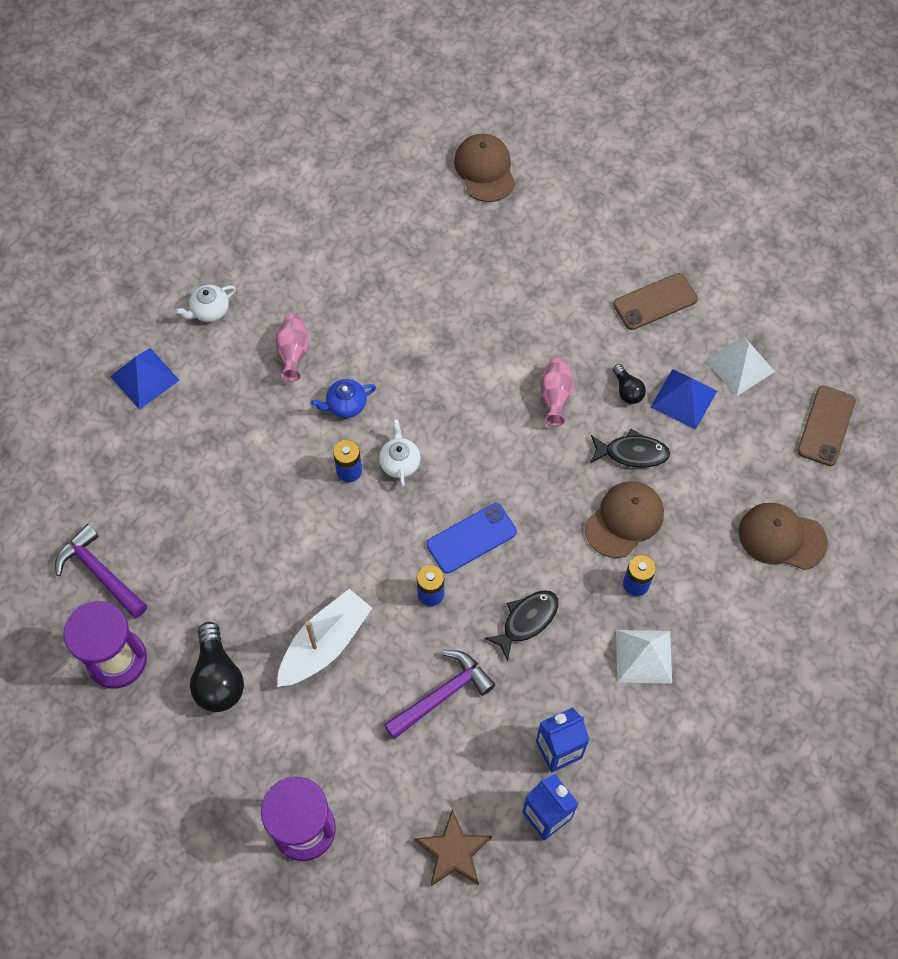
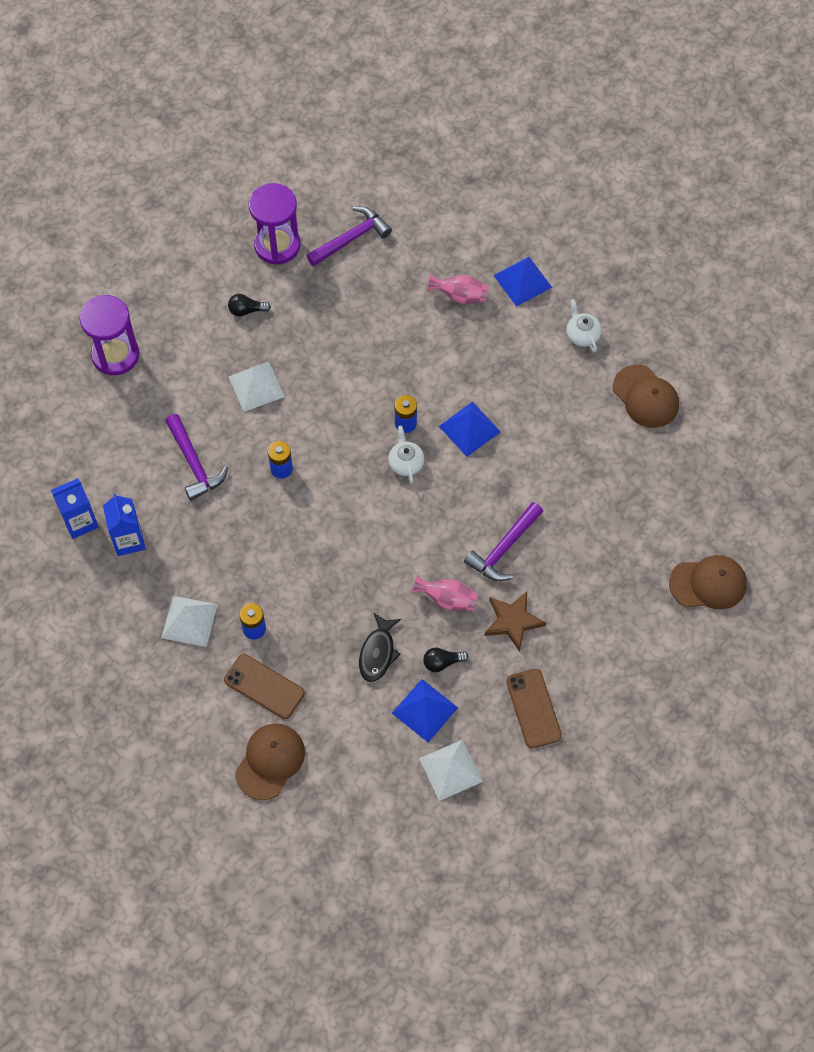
camera: 100 degrees right, 0 degrees up
(218, 678) = (246, 310): black light bulb -> black light bulb, size x0.55
(293, 353) = (528, 394): pink vase -> pink vase (460, 296)
(325, 644) = (256, 386): white boat -> white pyramid
(346, 405) = (469, 429): blue teapot -> blue pyramid
(400, 462) = (406, 463): white teapot -> white teapot turned 105 degrees counterclockwise
(453, 852) = (71, 452): brown star -> brown star (513, 621)
(471, 538) = (323, 507): blue phone -> none
(484, 351) = (504, 548): none -> purple hammer
(526, 621) = (241, 536): black fish -> none
(624, 520) = (315, 632): brown cap -> brown cap (645, 397)
(826, 426) = (372, 832): brown phone -> brown phone (264, 686)

